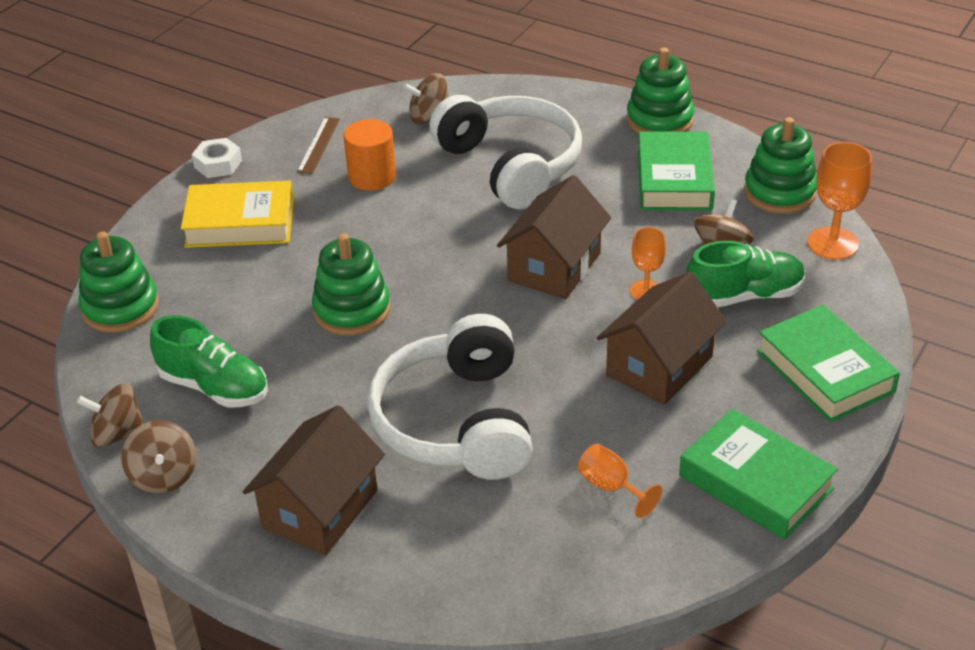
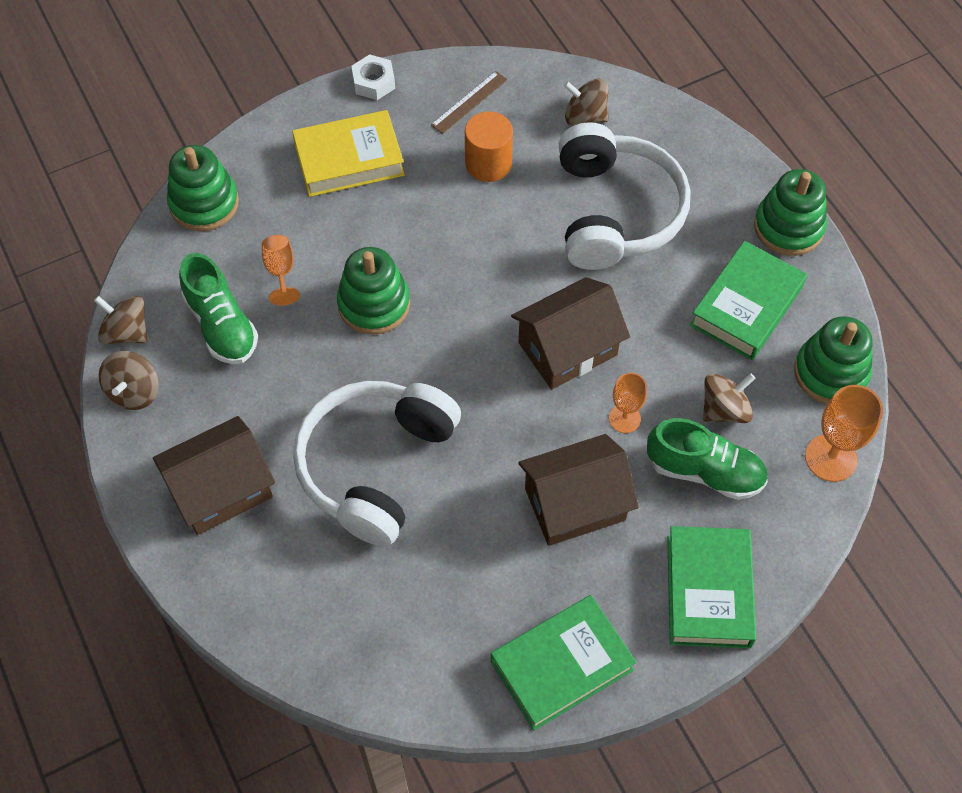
camera: 30 degrees right, 20 degrees up
(240, 223) = (349, 160): yellow book -> yellow book turned 45 degrees counterclockwise
(611, 487) = (446, 600): orange goblet -> orange goblet (280, 272)
(755, 482) = (561, 665): green book -> green book turned 75 degrees clockwise

